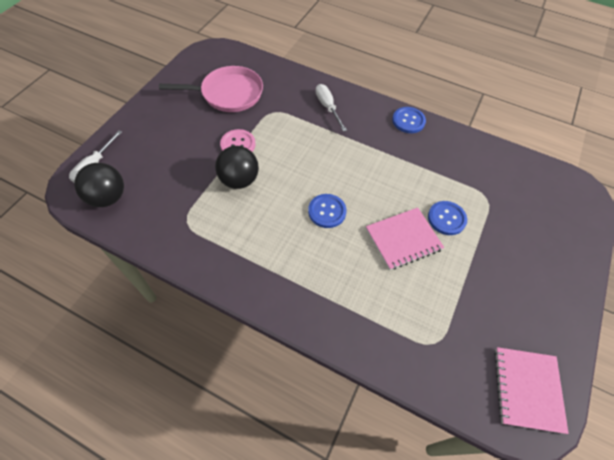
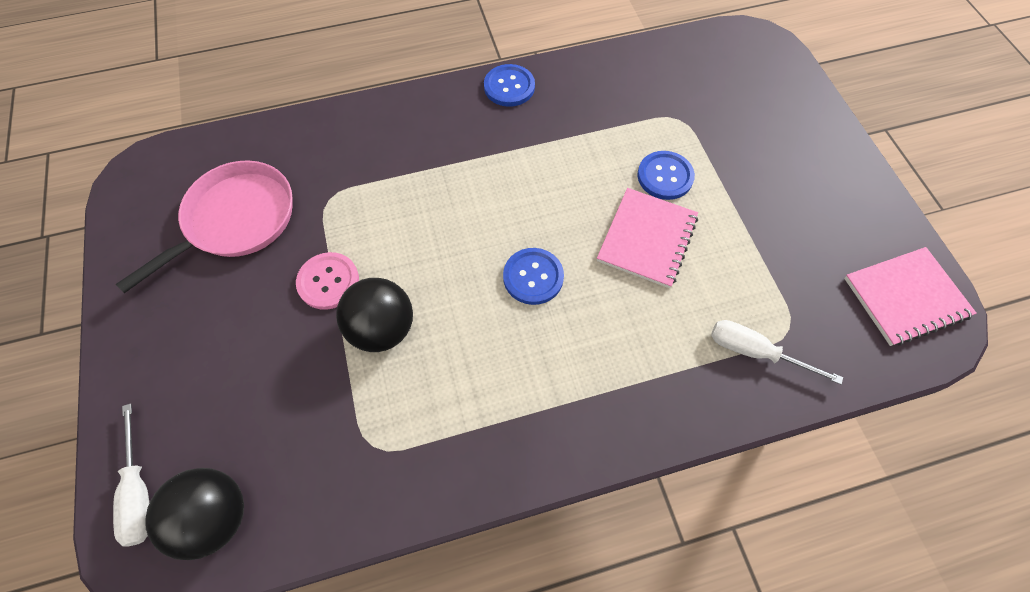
camera: 40 degrees left, 5 degrees up
(327, 107) = (395, 140): white screwdriver -> white screwdriver (755, 352)
(527, 389) = (905, 297): pink notebook -> pink notebook turned 75 degrees counterclockwise

